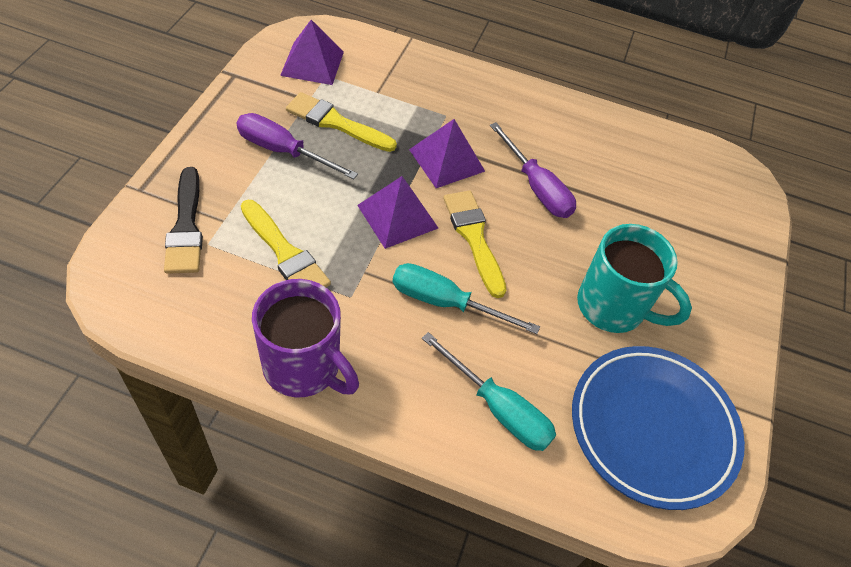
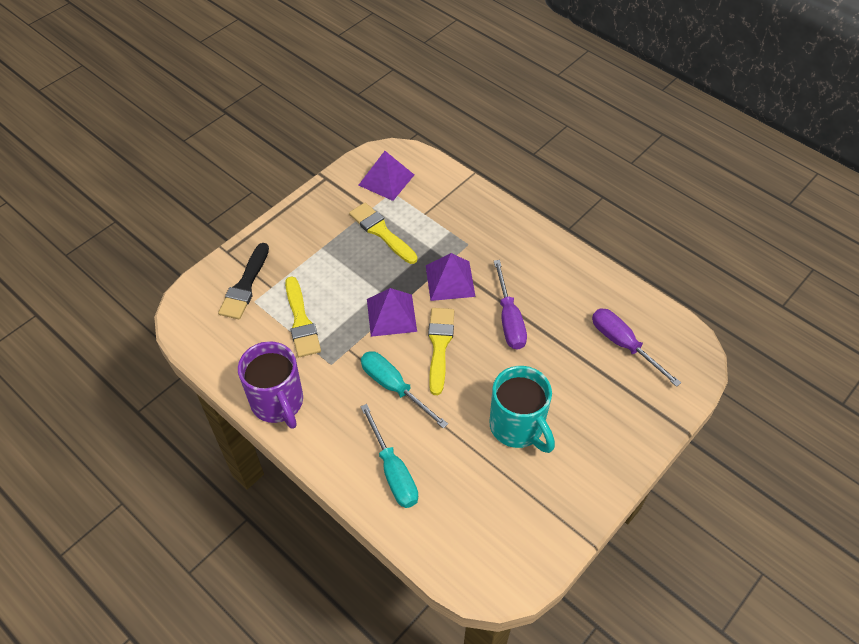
camera: 30 degrees right, 0 degrees up
(283, 151) = (333, 245): purple screwdriver -> purple screwdriver (623, 345)
(652, 428) = (497, 521): blue plate -> none

